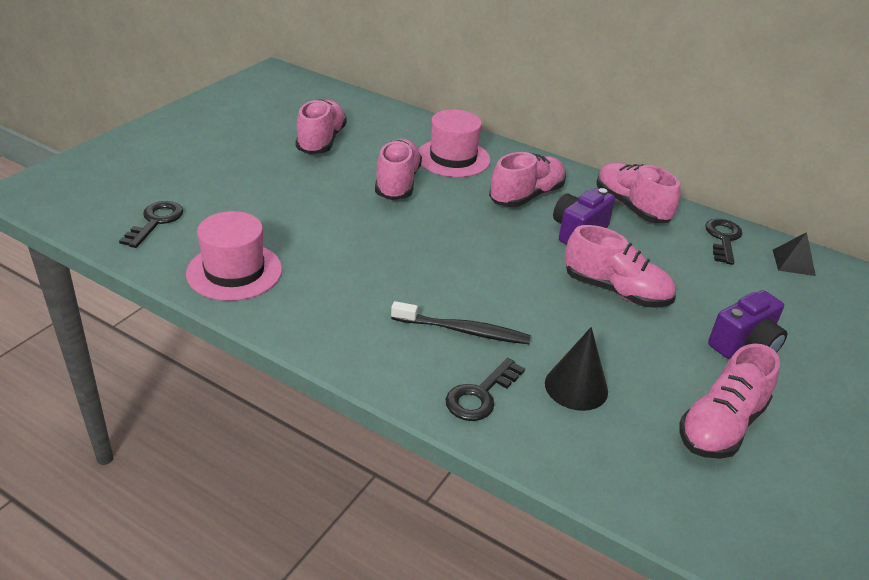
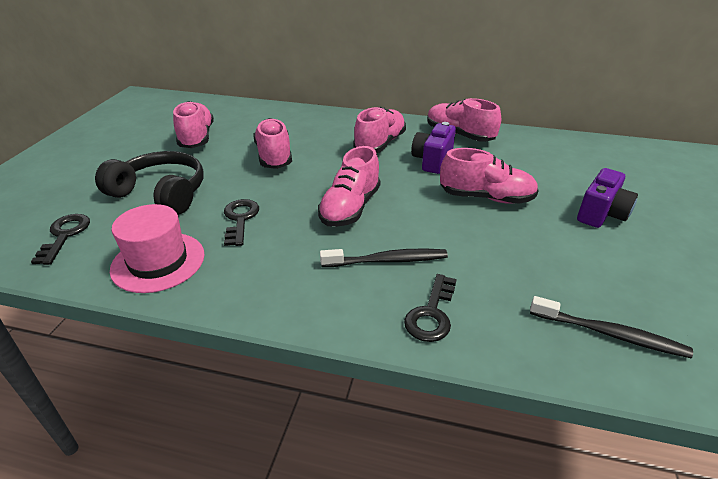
camera: 15 degrees left, 0 degrees up
(261, 199) = (161, 193): none -> black headphones
(453, 158) = (309, 129): pink hat -> none
(576, 387) = (504, 283): black cone -> none
(658, 467) = (610, 334): none -> black toothbrush
(721, 426) = (630, 282): pink shoe -> pink shoe (350, 208)
(723, 239) = (535, 143): black key -> black key (240, 219)
(793, 262) = (591, 148): black pyramid -> none

